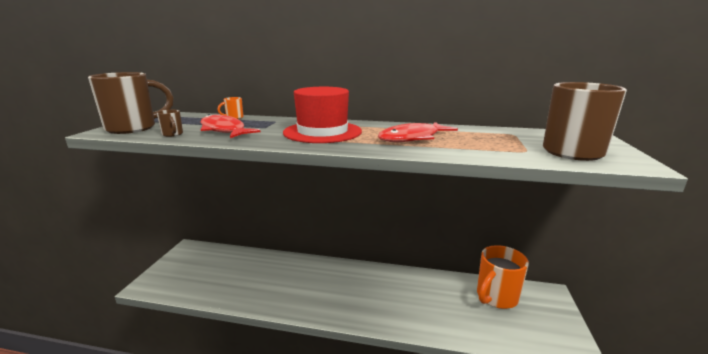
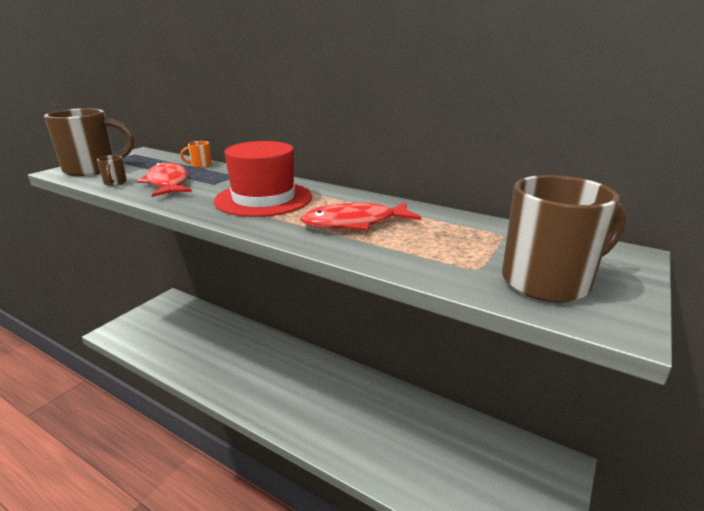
camera: 20 degrees right, 5 degrees up
(496, 297) = (477, 448): orange mug -> none

